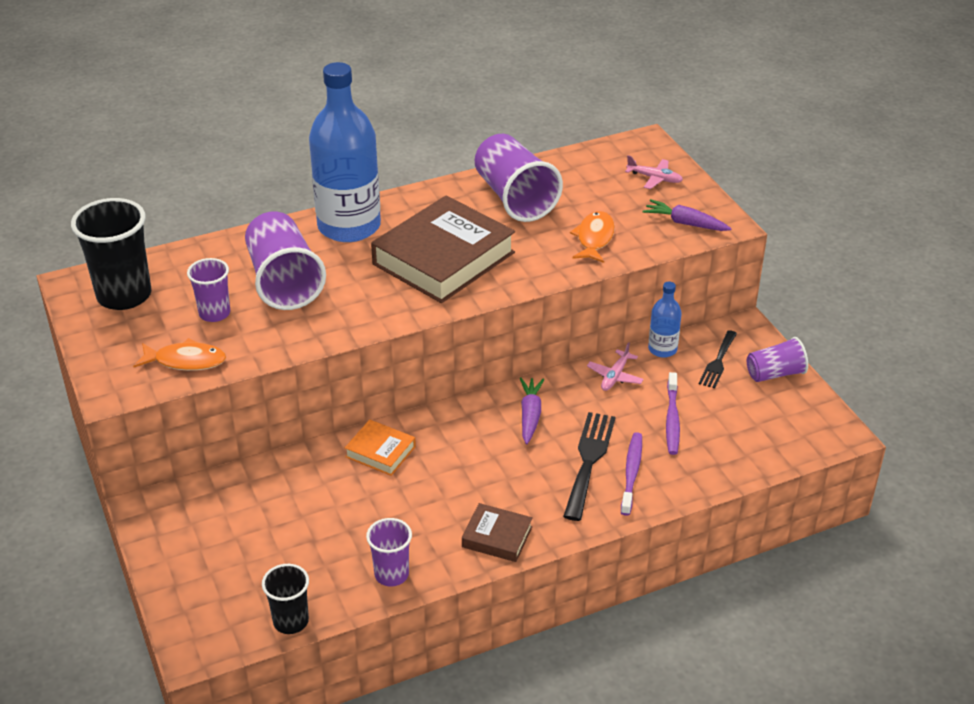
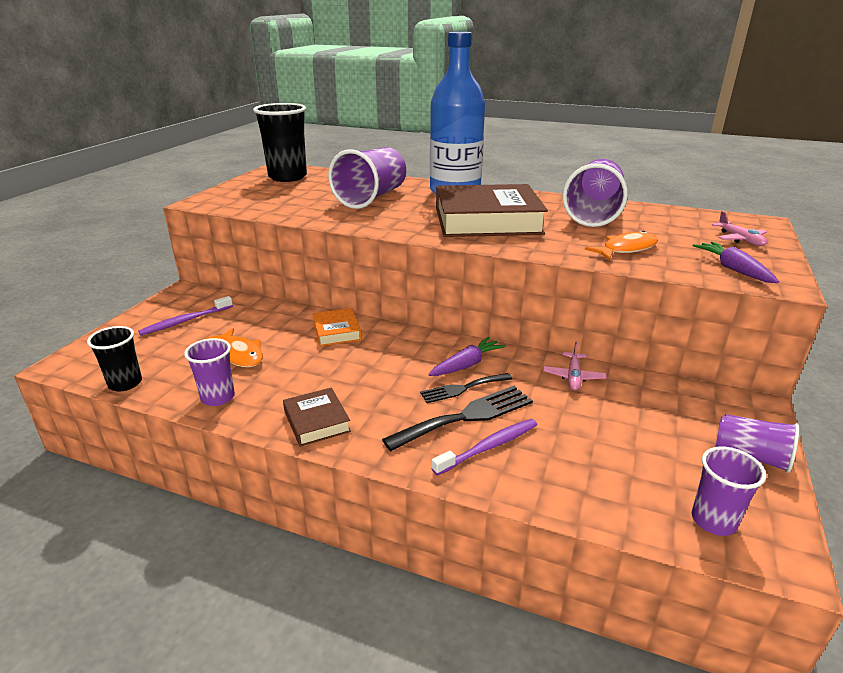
camera: 45 degrees right, 10 degrees down
(186, 361) = (255, 205): orange fish -> orange fish (240, 354)
(214, 313) = (310, 196): purple cup -> purple cup (713, 520)
(615, 376) = (573, 377): pink plane -> pink plane turned 60 degrees counterclockwise
(662, 349) = (644, 381): blue bottle -> none
(672, 419) = (585, 431): purple toothbrush -> purple toothbrush (185, 321)
(718, 362) = (692, 416): black fork -> black fork (463, 388)

